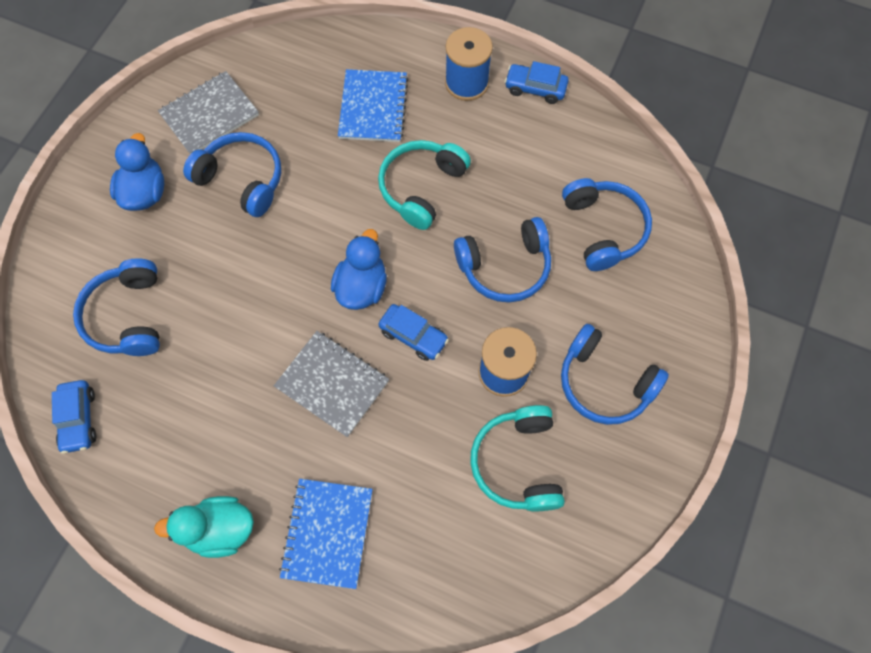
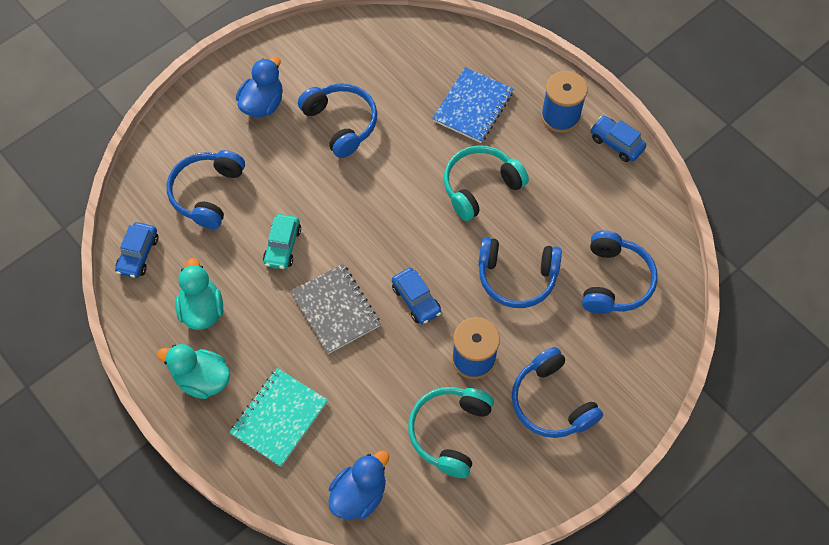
camera: 25 degrees right, 5 degrees down
(183, 450) = (202, 309): none -> turquoise duck
(209, 115) = (340, 62): grey notebook -> none
(241, 339) = (282, 246): none -> turquoise car
(327, 533) = (279, 418): blue notebook -> turquoise notebook
(362, 287) = (394, 245): blue duck -> blue duck (359, 494)

